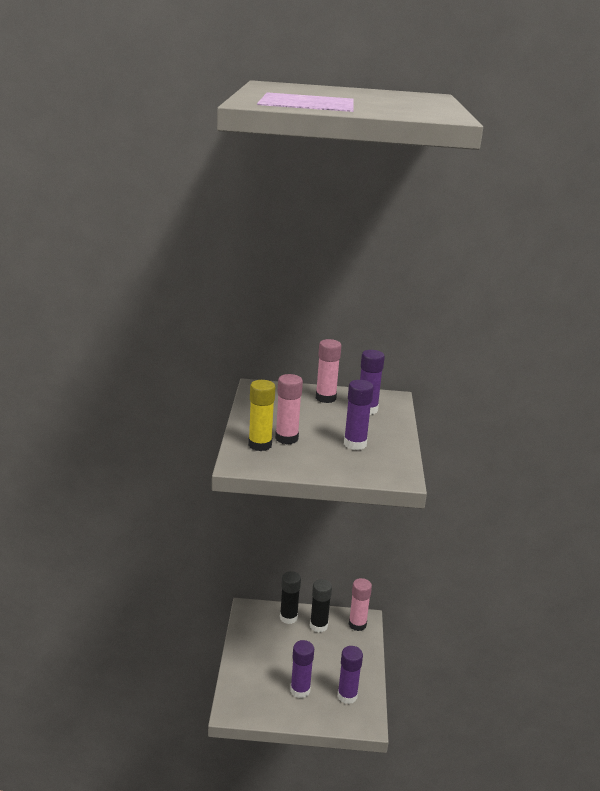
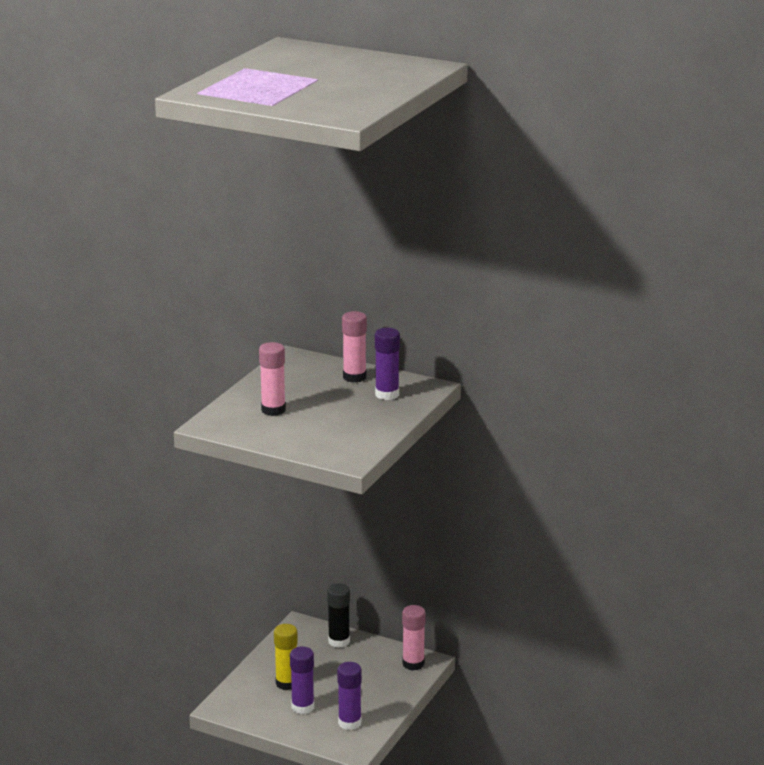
camera: 25 degrees right, 0 degrees up
(260, 445) = (241, 412): yellow glue stick -> yellow glue stick (286, 683)
(318, 626) = (367, 656): black glue stick -> none
(355, 444) = (337, 425): purple glue stick -> none

